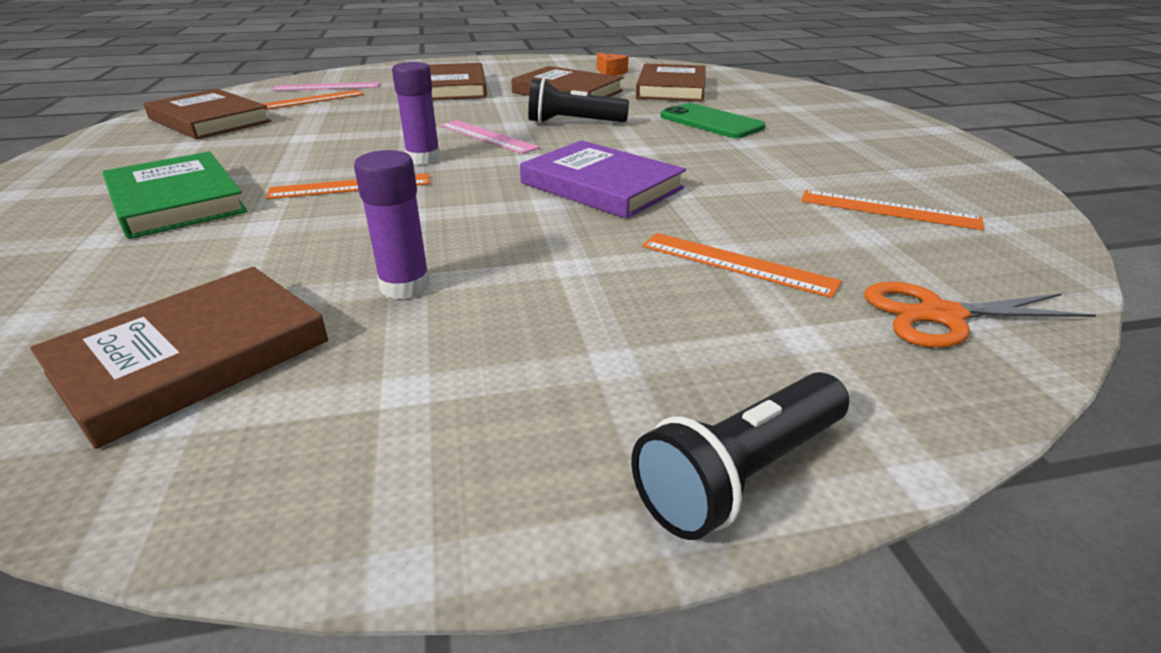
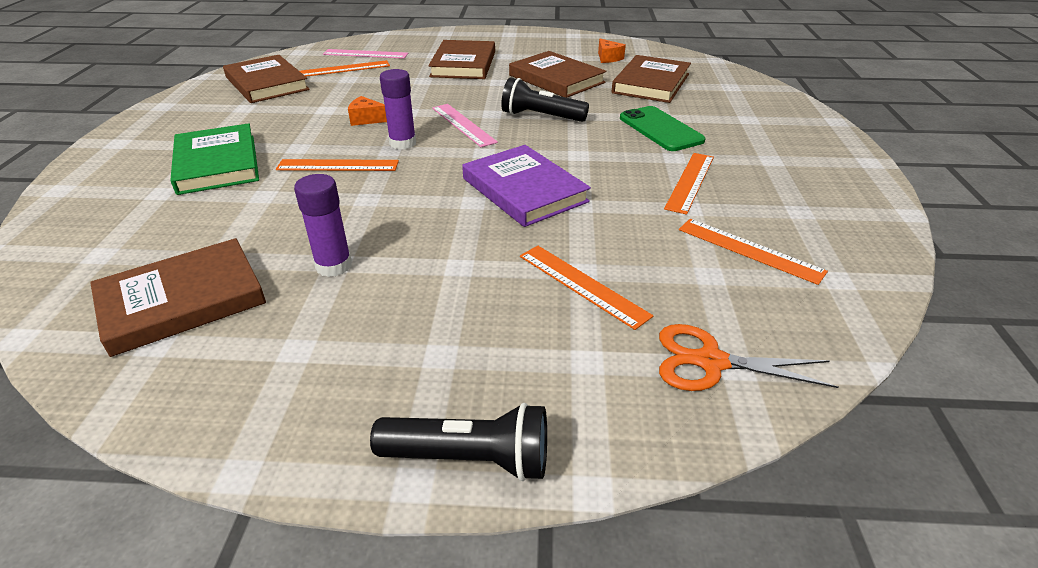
camera: 15 degrees right, 5 degrees up
(362, 142) = (366, 119): none -> orange cheese
(741, 474) = (470, 458): black flashlight -> black flashlight turned 150 degrees counterclockwise
(778, 160) = (690, 182): none -> orange ruler

